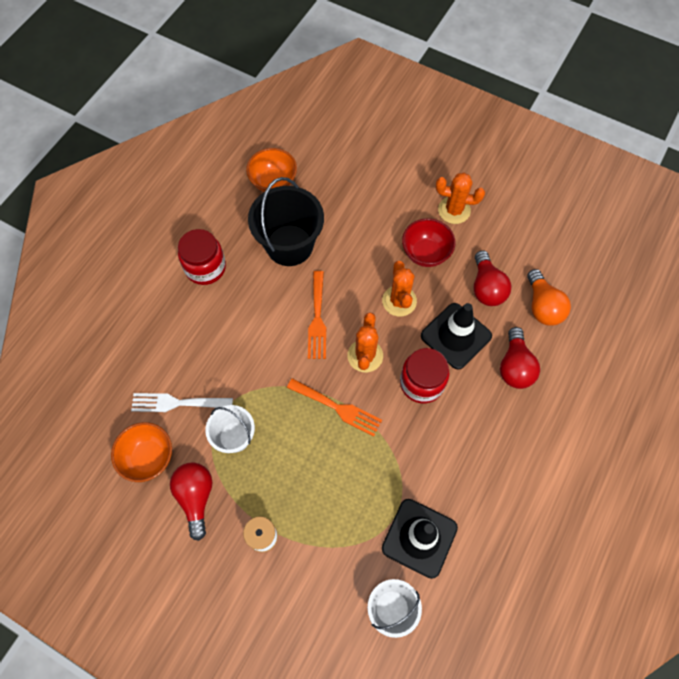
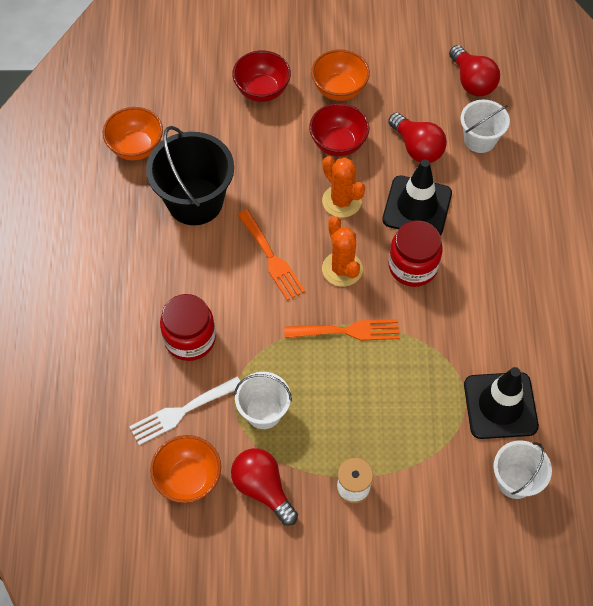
camera: 30 degrees left, 5 degrees down
(205, 267) = (120, 266): red jar -> red jar (190, 339)
(394, 183) = (262, 90): none -> red bowl
(454, 210) = (339, 89): orange cactus -> orange bowl
(514, 366) = (489, 207): red light bulb -> red light bulb (472, 81)
(542, 306) = (479, 139): orange light bulb -> white bucket

